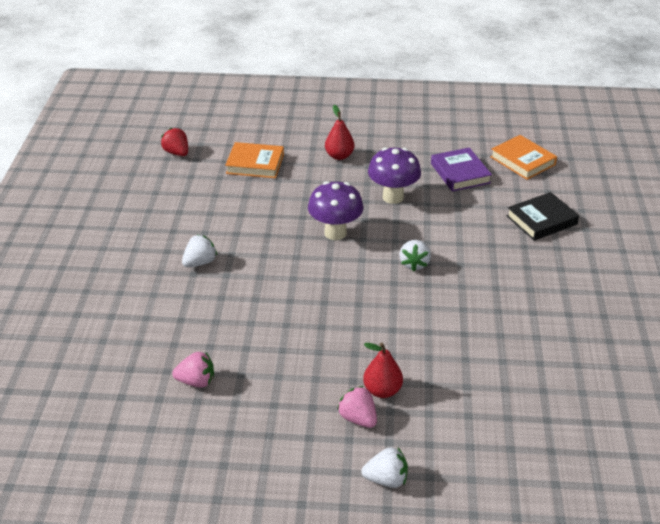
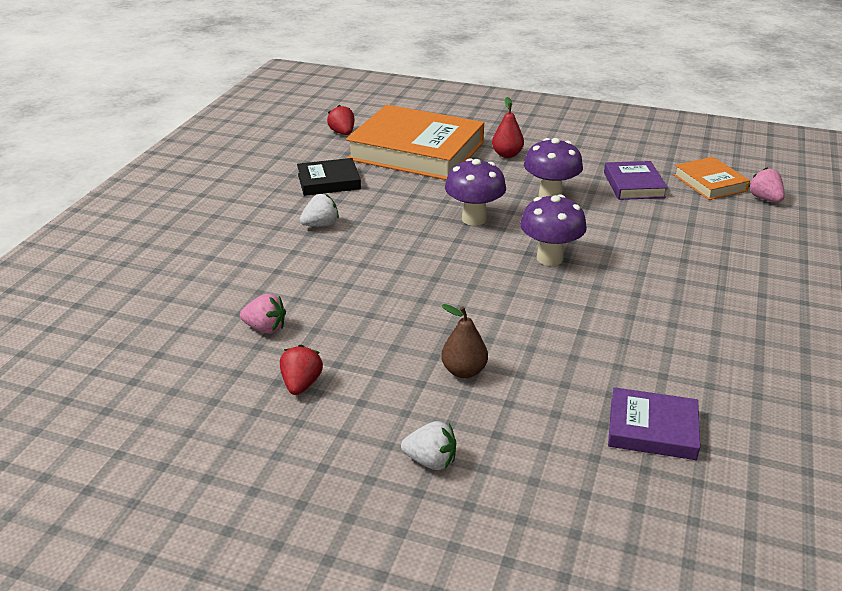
camera: 15 degrees right, 5 degrees down
(251, 430) = (301, 384): none -> red strawberry
(255, 164) = (416, 151): orange book -> orange book, size x2.06
(358, 418) = (424, 393): pink strawberry -> pink strawberry (765, 199)
(382, 390) = (464, 371): red pear -> brown pear
(414, 264) = (549, 258): white strawberry -> purple mushroom
(541, 220) = (713, 239): black book -> black book (329, 181)
(546, 414) = (652, 429): none -> purple book

